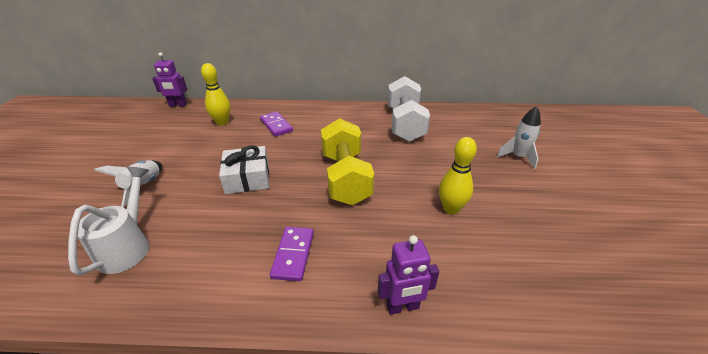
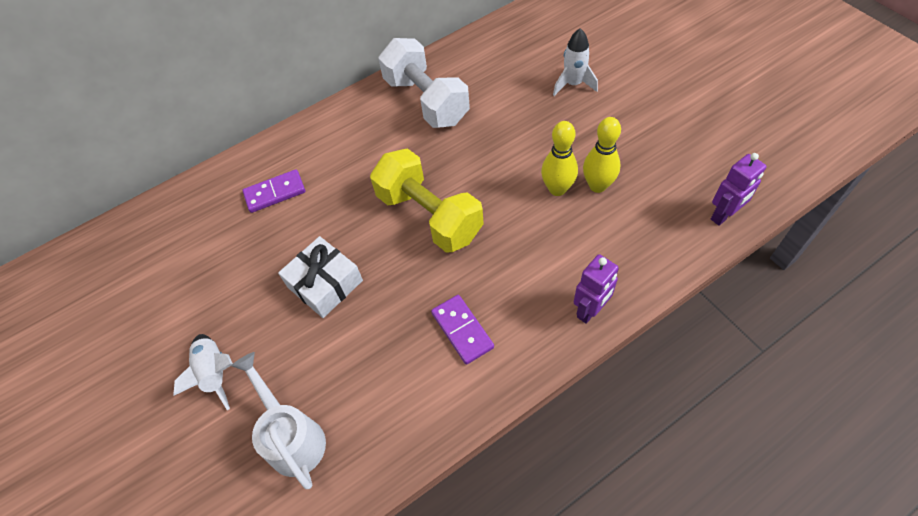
camera: 30 degrees left, 20 degrees up
(178, 105) = (92, 241): purple robot -> purple robot (723, 215)
(222, 122) = (197, 230): yellow bowling pin -> yellow bowling pin (597, 186)
(276, 125) = (275, 193): purple domino -> purple domino turned 45 degrees counterclockwise

